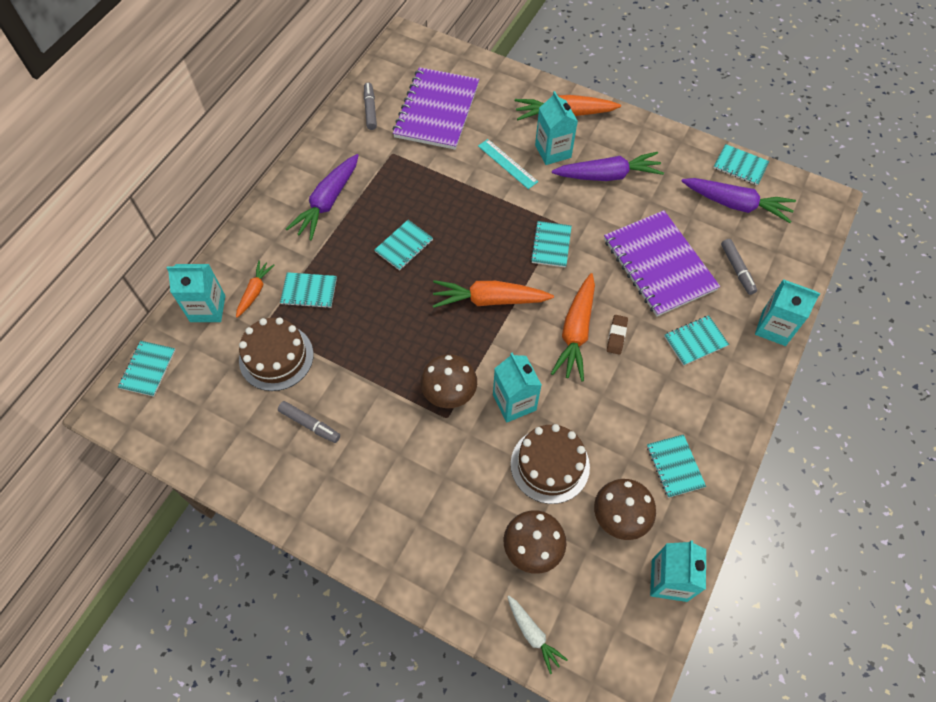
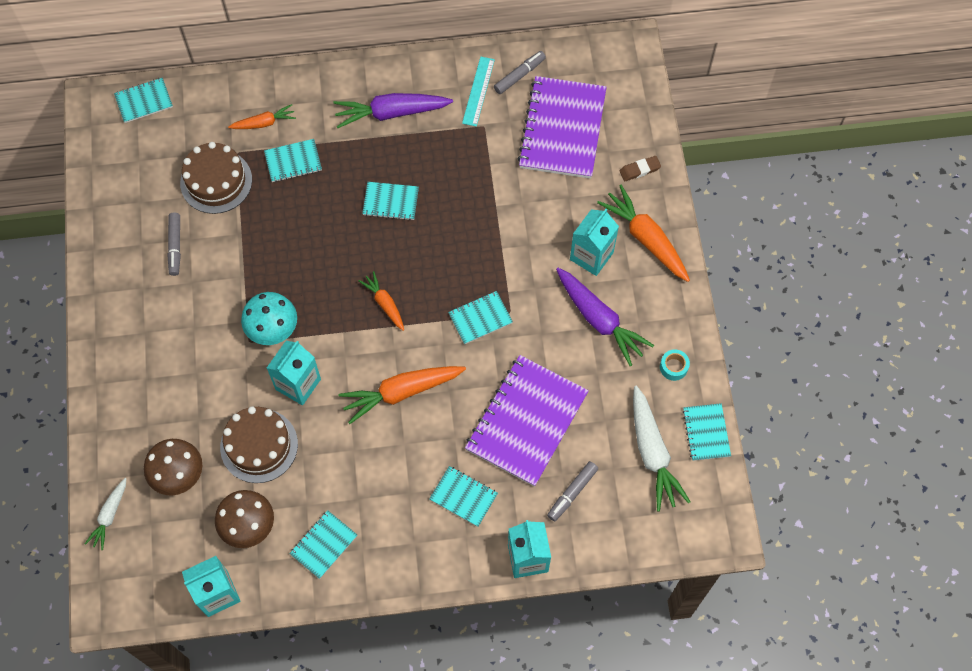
camera: 55 degrees right, 5 degrees up
(207, 308) = (224, 101): turquoise carton -> none
(309, 291) = (293, 161): turquoise notebook -> turquoise notebook turned 75 degrees counterclockwise
(437, 110) = (562, 129): purple notebook -> purple notebook turned 60 degrees counterclockwise
(449, 392) = (272, 329): brown mushroom -> turquoise mushroom
(489, 300) = (384, 303): orange carrot -> orange carrot, size x0.57
(507, 163) = (546, 227): turquoise ruler -> turquoise ruler (478, 91)
(616, 336) = (421, 427): brown eraser -> brown eraser (639, 170)
(676, 155) = (673, 367): none -> turquoise tape
(736, 204) = (652, 453): purple carrot -> white carrot

